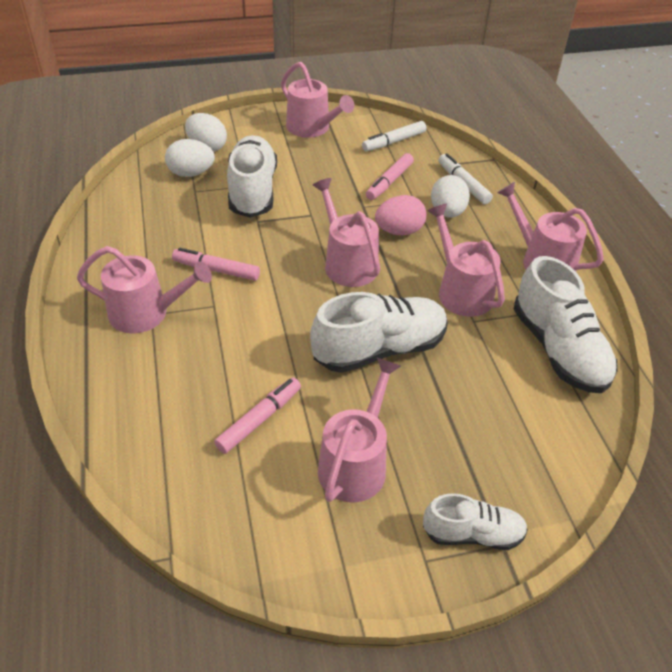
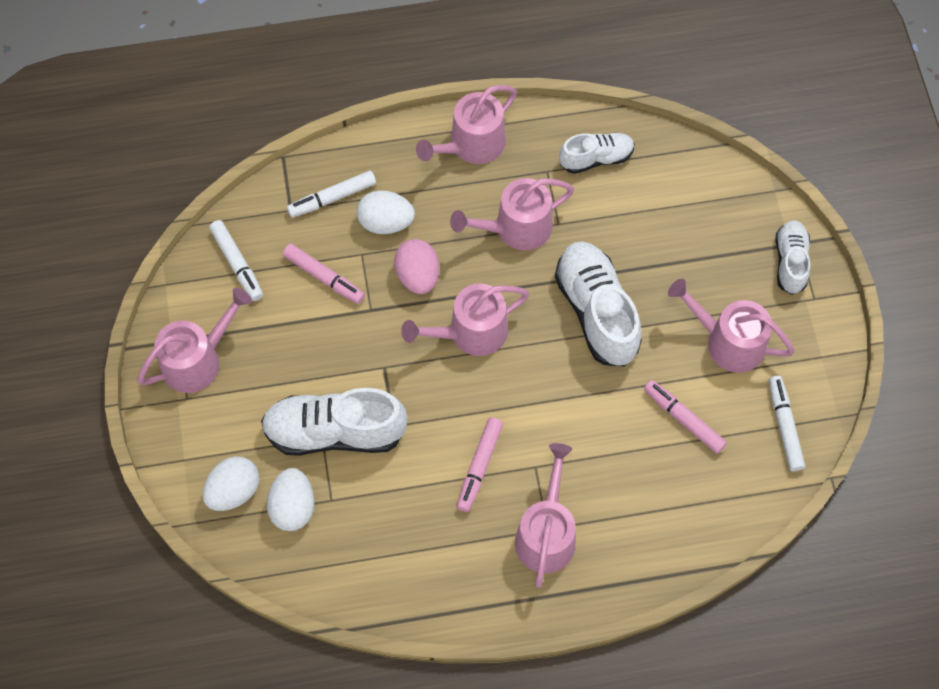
camera: 85 degrees left, 20 degrees up
(249, 519) = (784, 426): none -> white marker
(558, 349) = (596, 158): white shoe -> white shoe, size x0.58

